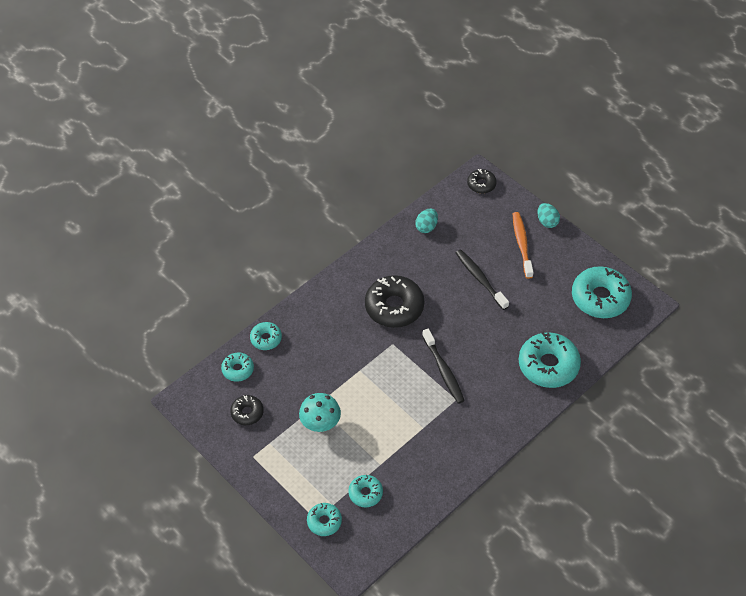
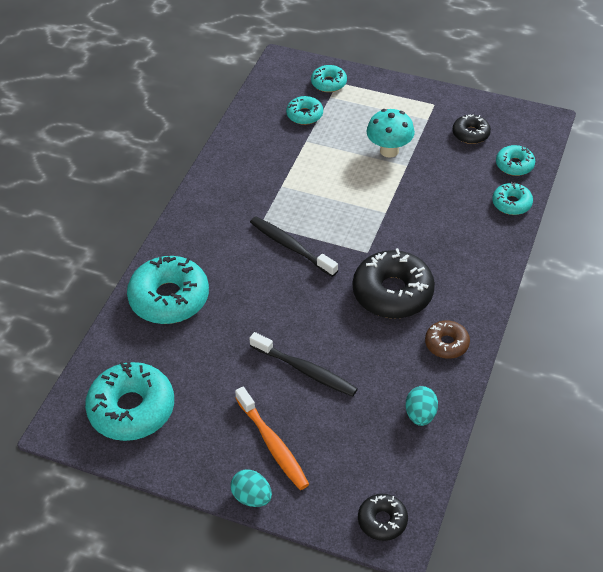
camera: 155 degrees right, 5 degrees down
(383, 260) = (446, 344): none -> brown donut

